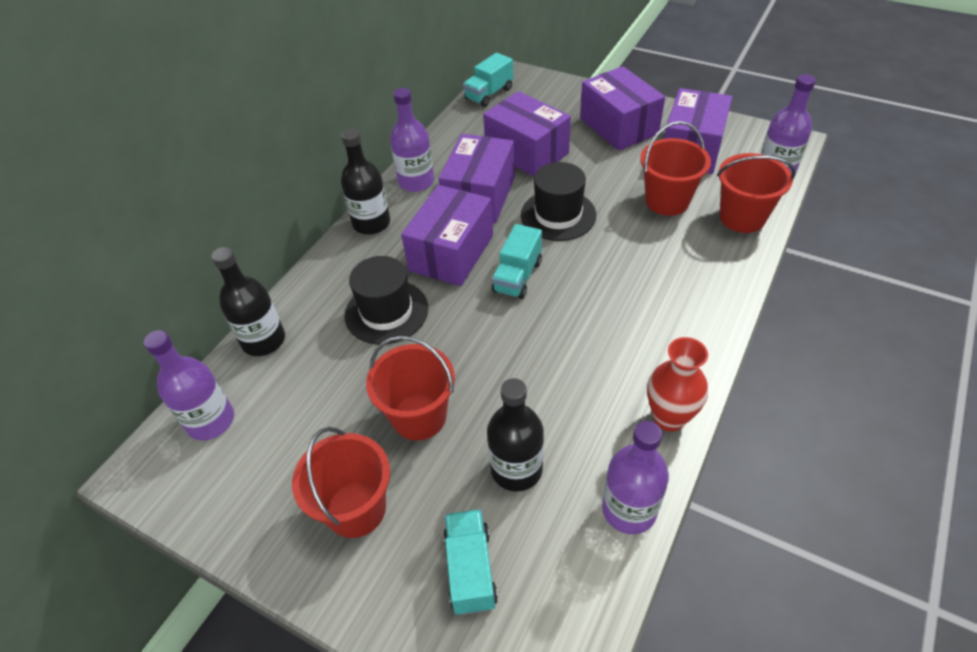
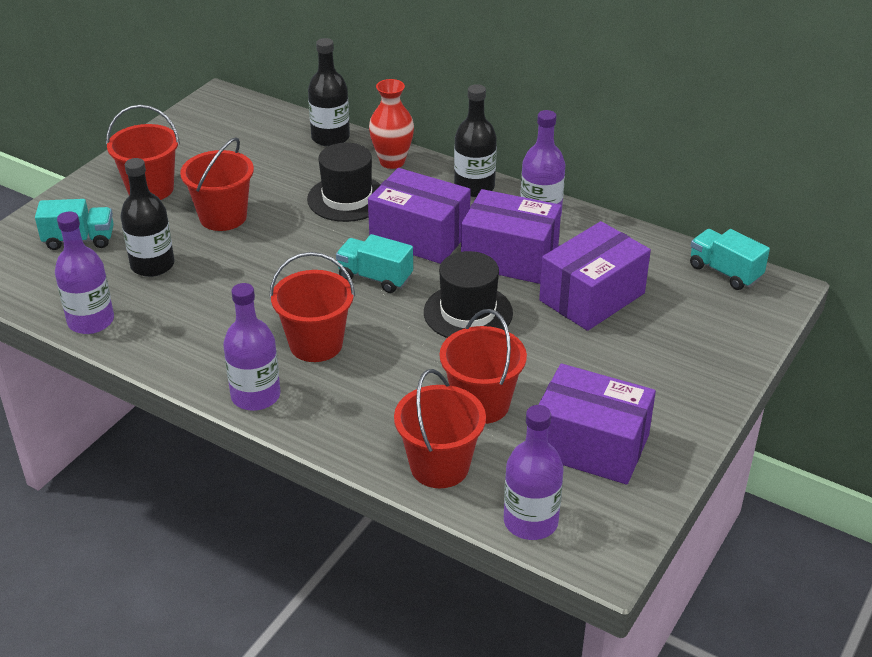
camera: 90 degrees right, 10 degrees down
(211, 421) = (254, 121): purple bottle -> purple bottle (255, 396)
(618, 126) = (647, 382): purple box -> none
(621, 306) = (316, 344): none -> red bucket
(669, 418) = (169, 357): red vase -> red vase (392, 162)

